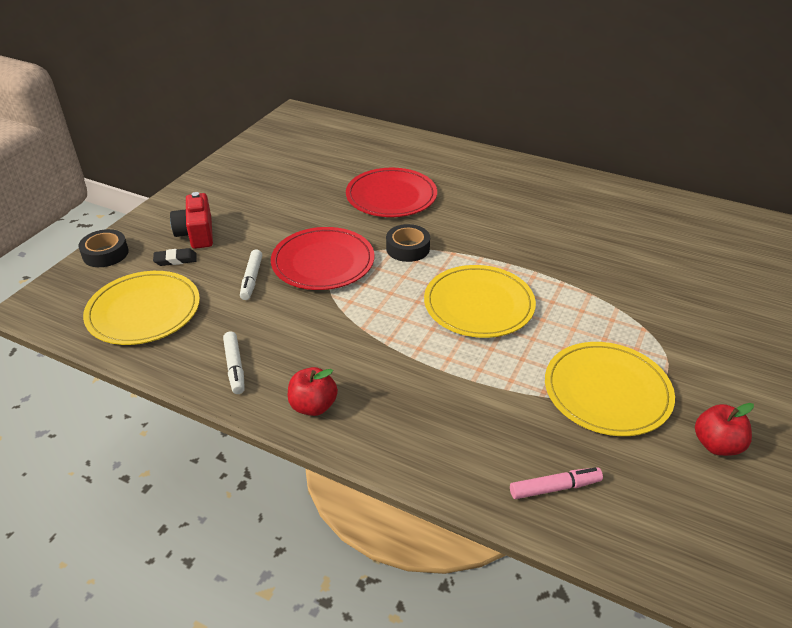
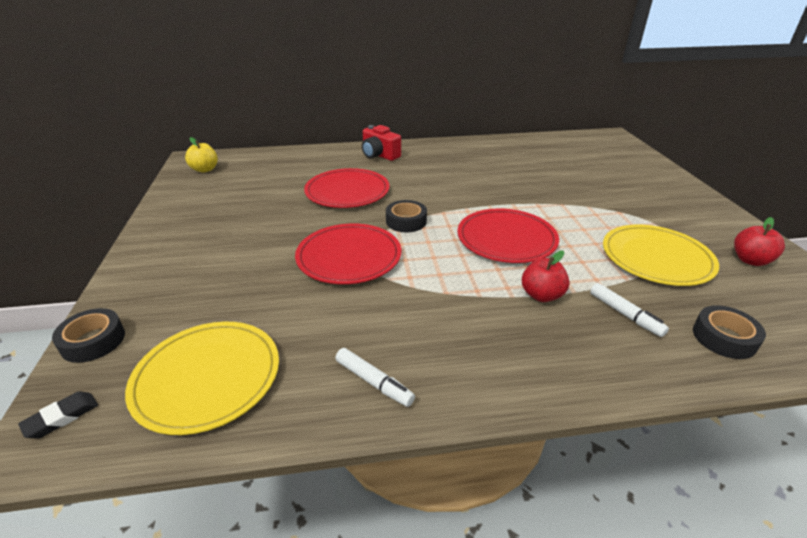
camera: 35 degrees left, 5 degrees down
(175, 260) = (193, 312): black eraser -> black eraser (62, 417)
(196, 234) = (192, 280): red camera -> red camera (379, 155)
(252, 279) = (298, 296): white marker -> white marker (625, 314)
(297, 128) = (205, 169): none -> yellow apple
(313, 406) = (488, 377): red apple -> red apple (541, 295)
(479, 304) = (506, 239): yellow plate -> red plate
(554, 487) = (724, 338): pink marker -> black tape

